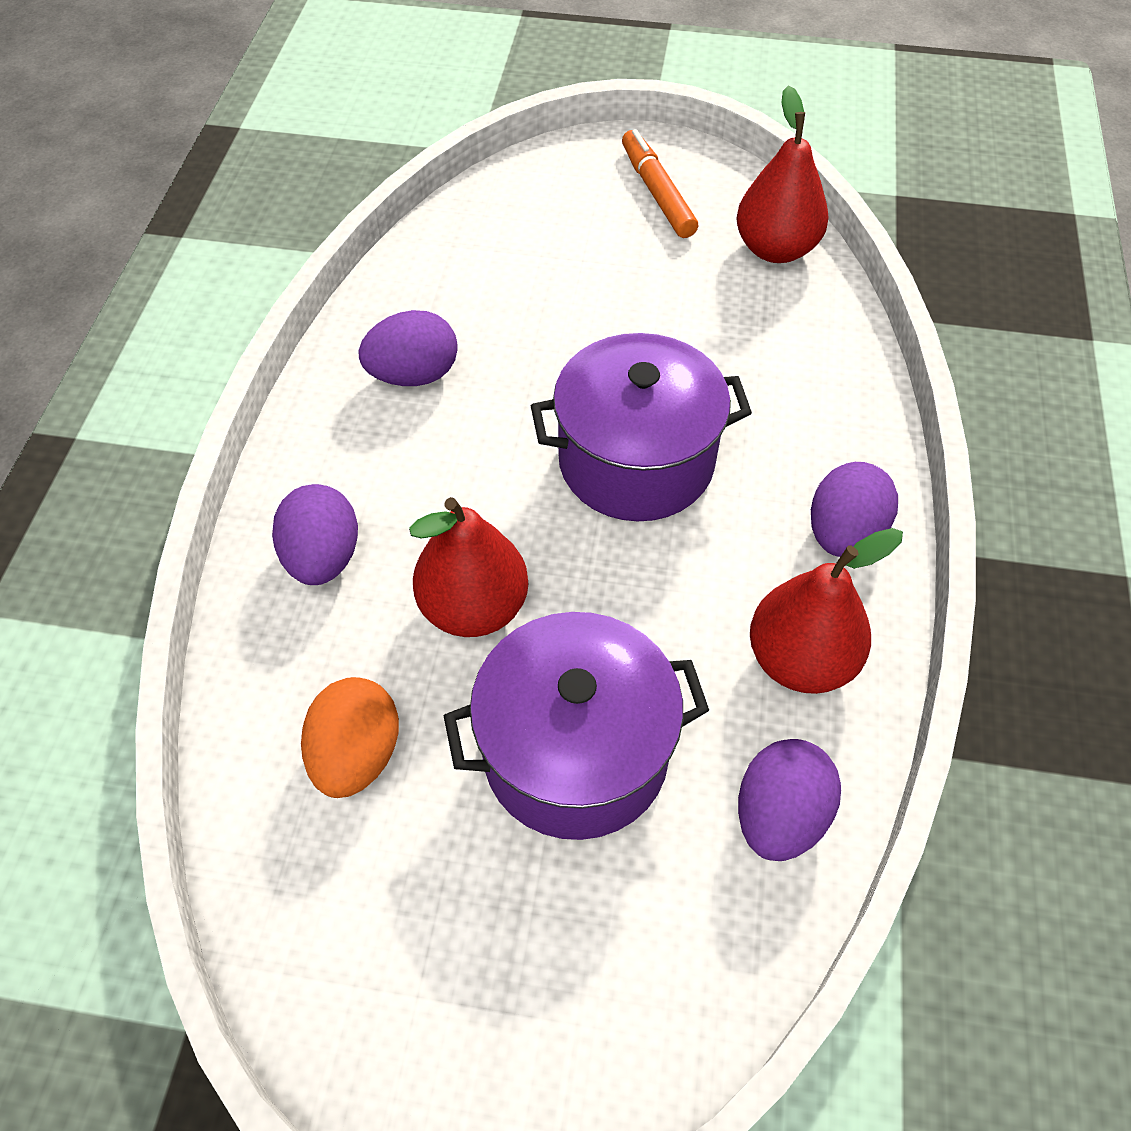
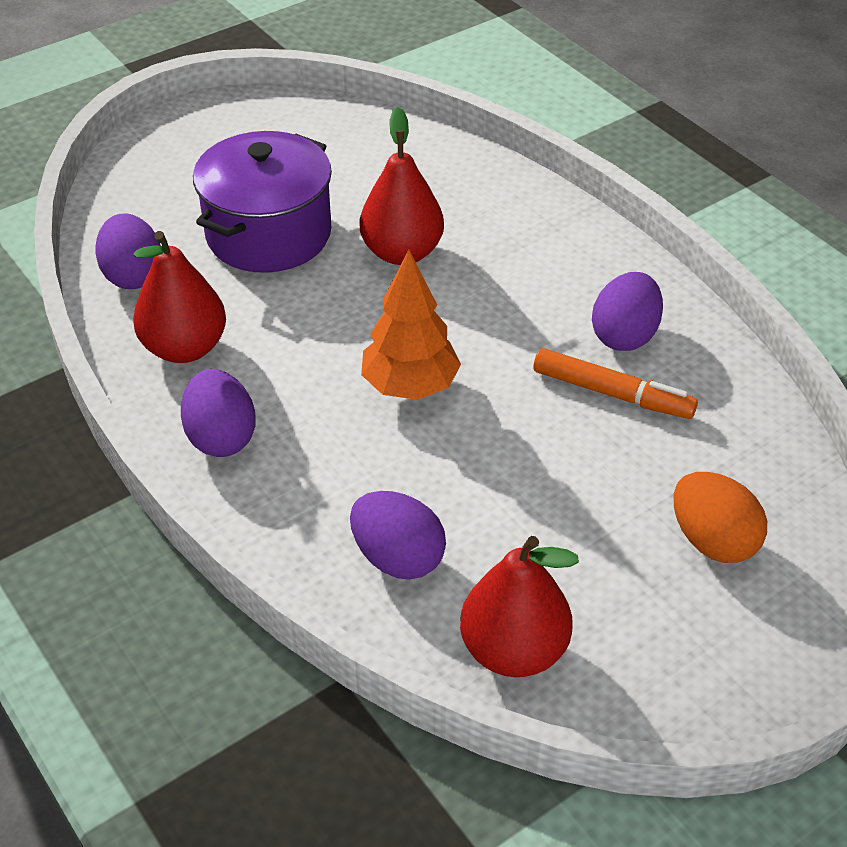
camera: 135 degrees right, 10 degrees down
(323, 557) = (515, 220): purple egg -> purple egg (398, 558)
(357, 755) = (375, 170): orange egg -> orange egg (712, 540)
(636, 461) = (410, 386): purple pot -> orange tree
(657, 192) = (687, 630): orange marker -> orange marker (612, 393)

